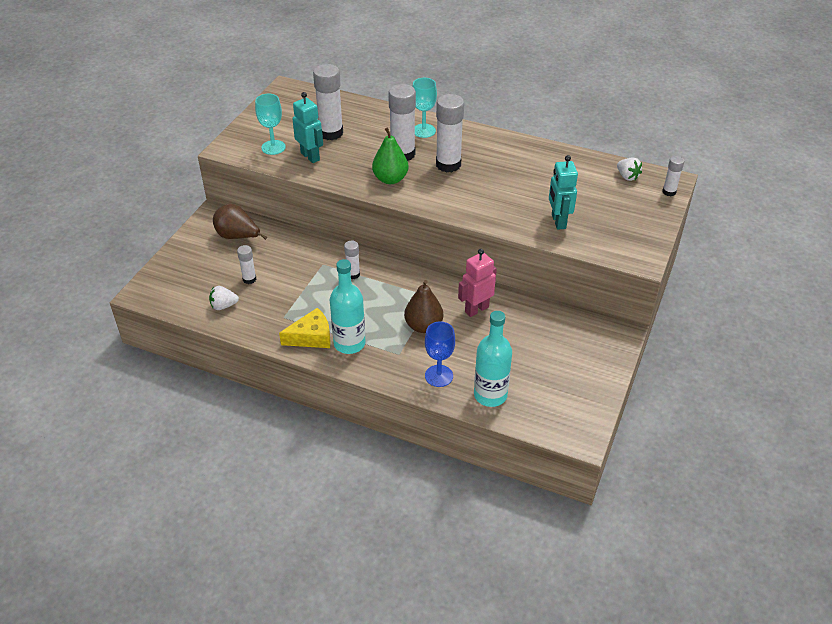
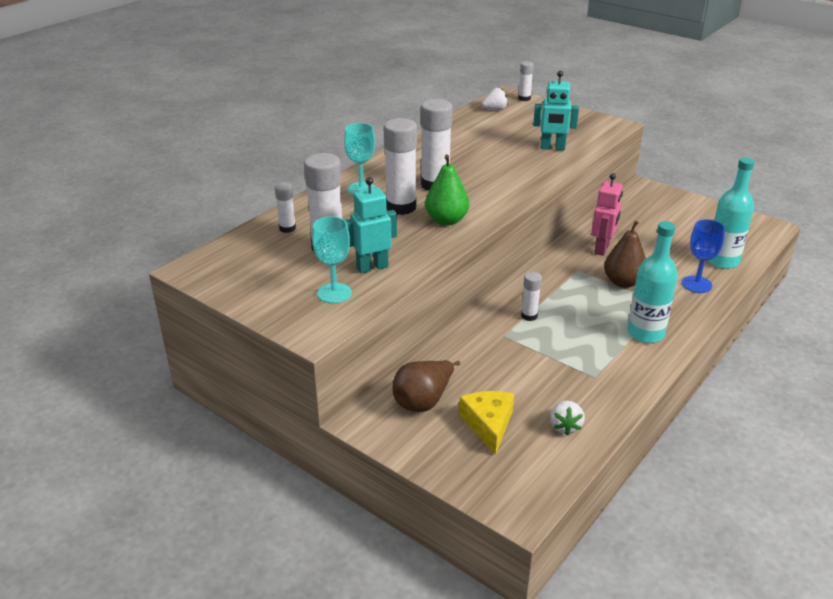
camera: 75 degrees left, 10 degrees down
(249, 279) = (516, 398): white glue stick -> white glue stick (287, 228)
(311, 337) = (632, 359): yellow cheese -> yellow cheese (488, 424)
(476, 309) = (602, 249): pink robot -> pink robot turned 135 degrees counterclockwise

